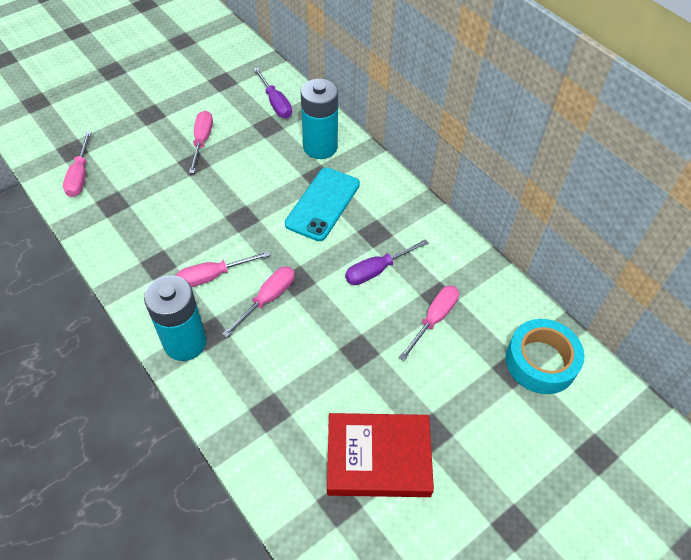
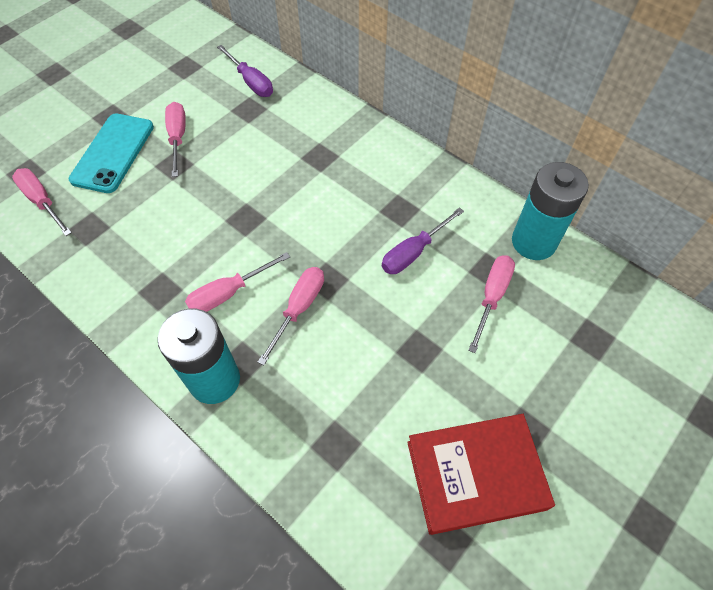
camera: 10 degrees left, 5 degrees up
(80, 176) = (42, 201): pink screwdriver -> pink screwdriver turned 150 degrees clockwise
(320, 147) = (313, 123): turquoise battery -> turquoise battery (533, 242)
(323, 204) = (333, 187): turquoise phone -> turquoise phone (113, 153)
(541, 361) = (620, 323): turquoise tape -> none

